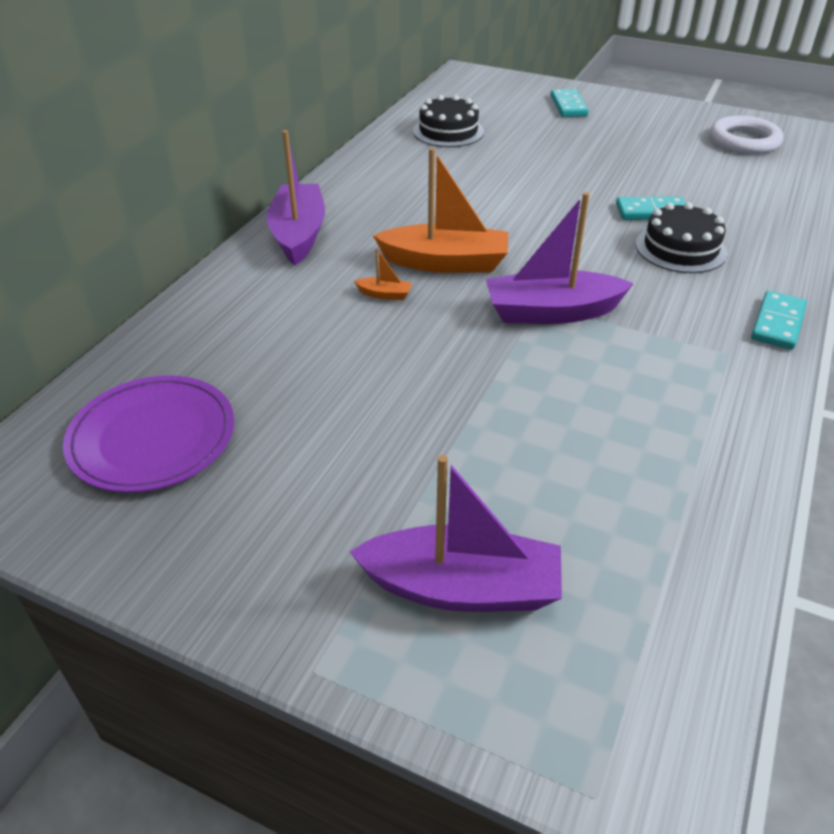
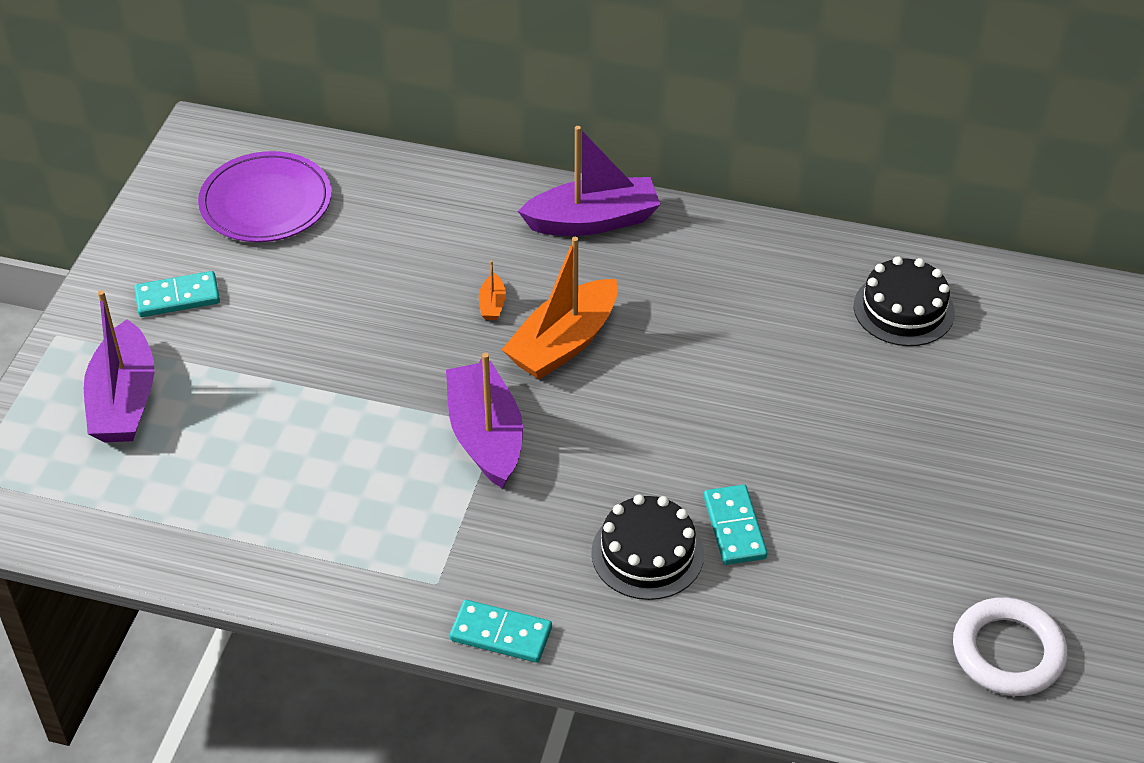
camera: 80 degrees right, 5 degrees up
(445, 263) = (563, 343): orange boat -> orange boat turned 45 degrees clockwise
(568, 106) = (1053, 434): turquoise domino -> turquoise domino (177, 297)

